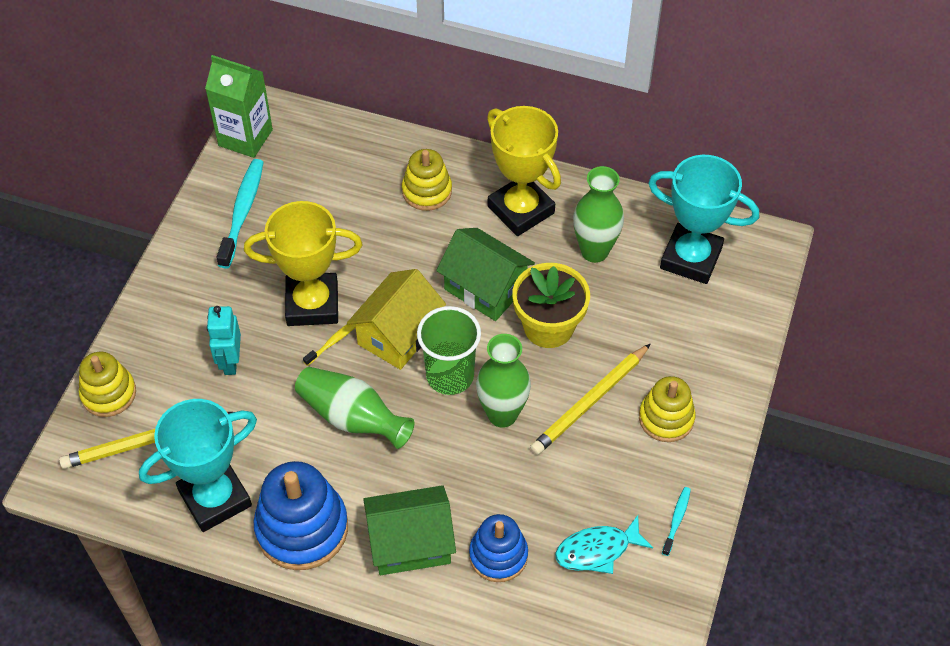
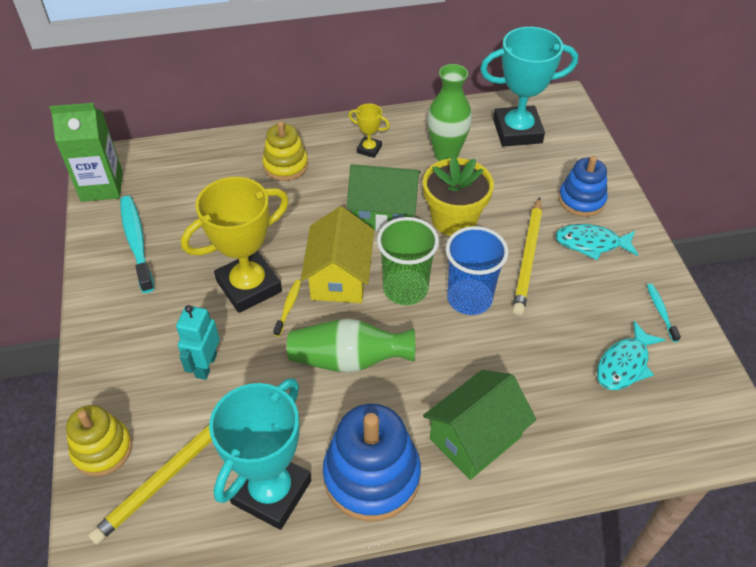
camera: 30 degrees left, 5 degrees down
(230, 361) = (206, 365): turquoise robot -> turquoise robot turned 45 degrees clockwise
(498, 555) = (553, 409): blue stacking toy -> blue stacking toy (581, 200)
(502, 414) = (469, 298): green vase -> blue cup
(521, 210) = (369, 149): yellow trophy -> yellow trophy, size x0.46
(666, 418) = (591, 243): yellow stacking toy -> turquoise fish

